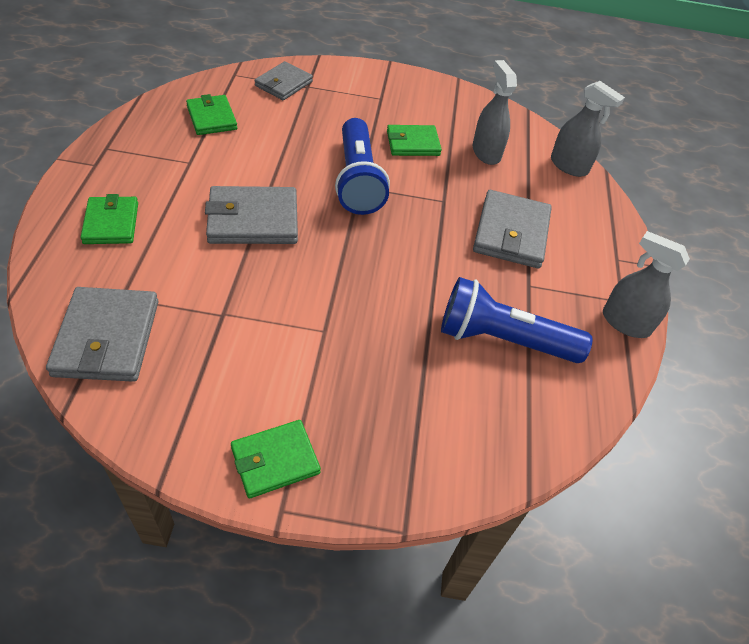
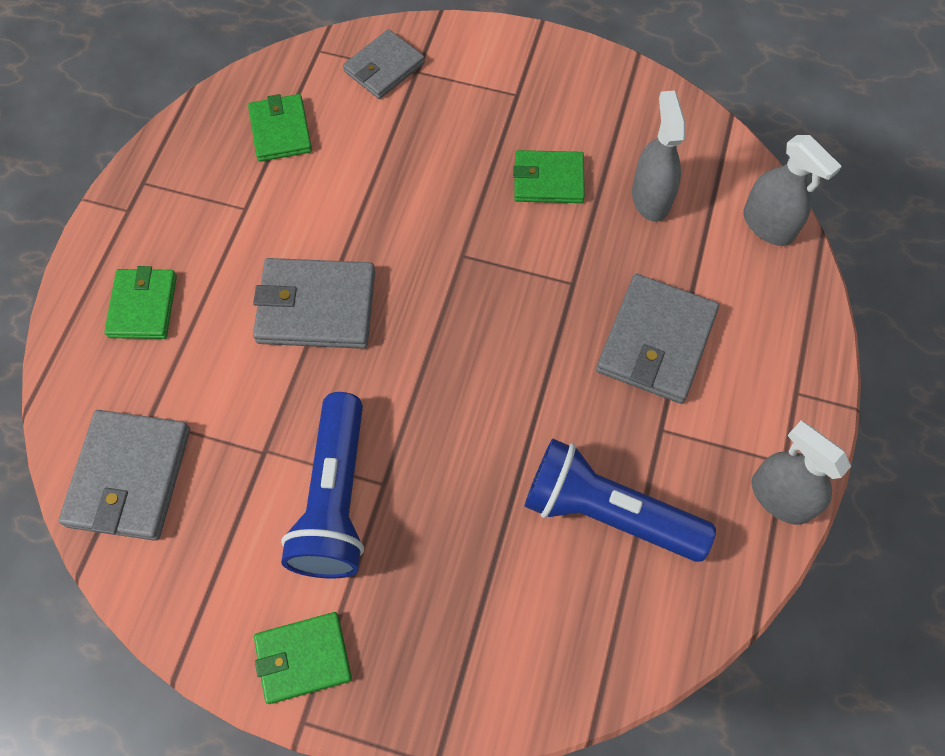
camera: 15 degrees right, 15 degrees up
(357, 180) = (461, 245): blue flashlight -> blue flashlight (335, 499)

